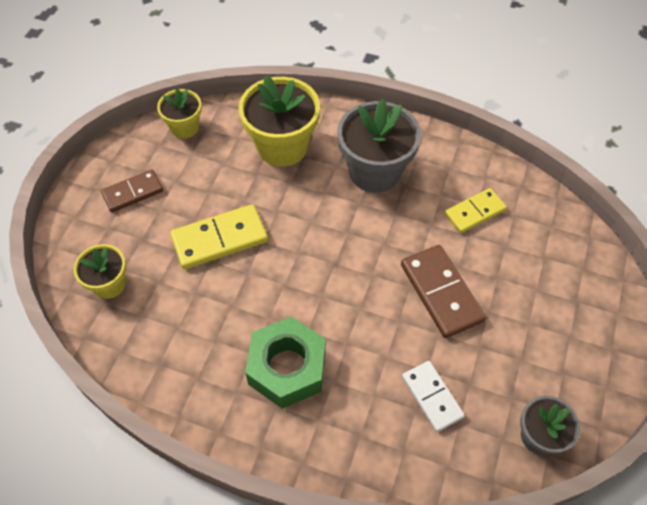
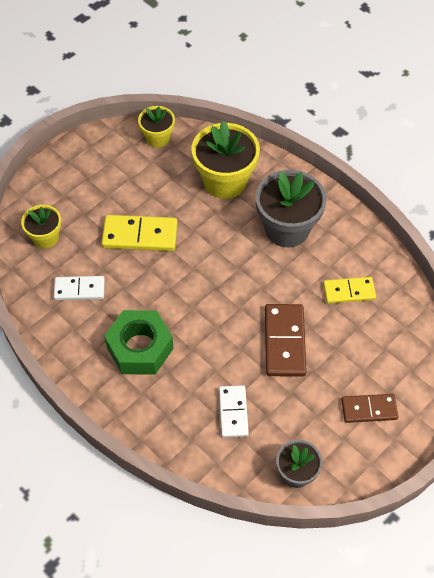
camera: 25 degrees right, 0 degrees up
(133, 193) = (94, 175): brown domino -> brown domino (369, 409)
(180, 328) = (79, 289): none -> white domino

